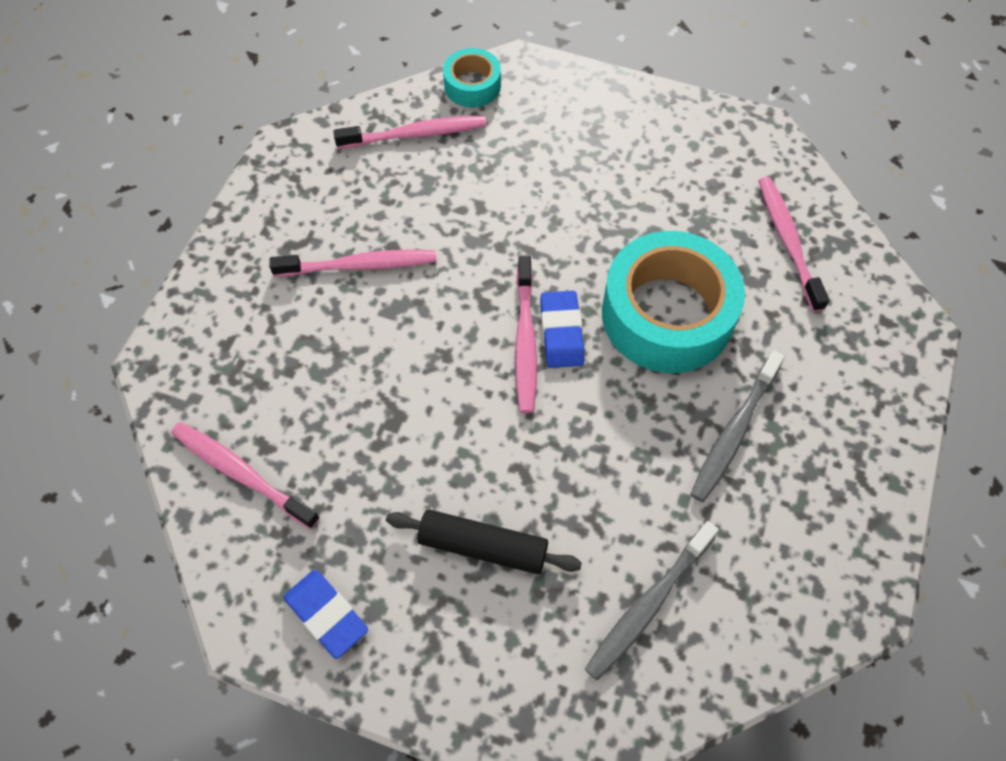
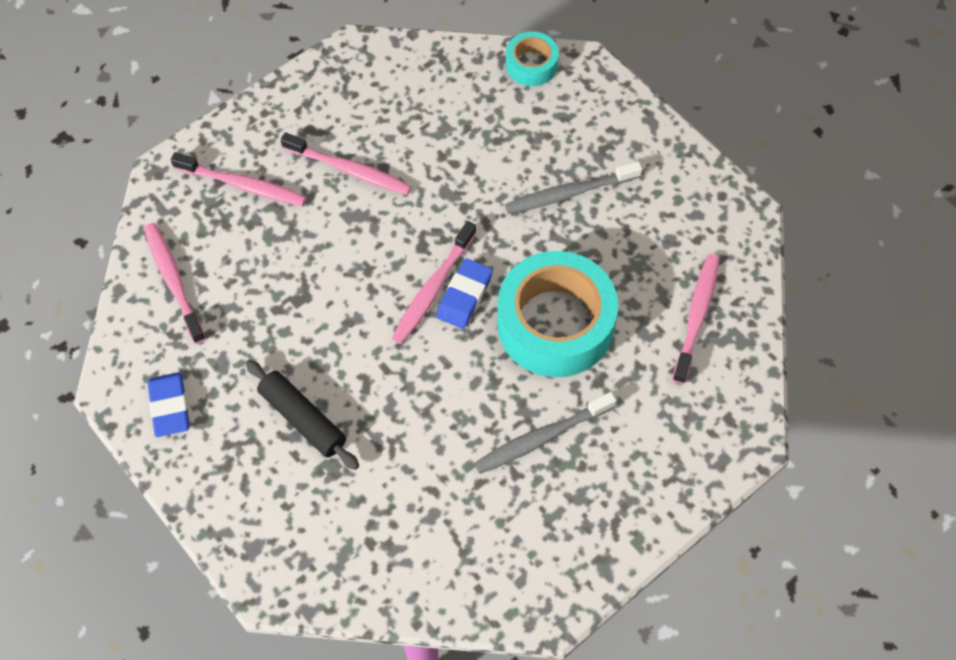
camera: 30 degrees right, 0 degrees up
(415, 134) = (459, 85): pink toothbrush -> pink toothbrush (243, 185)
(648, 605) = (390, 522): grey toothbrush -> grey toothbrush (569, 193)

